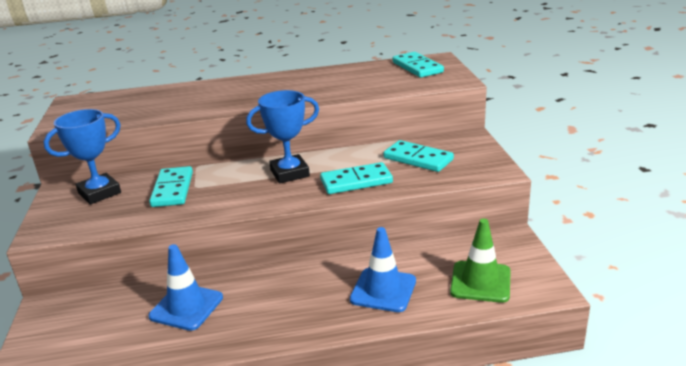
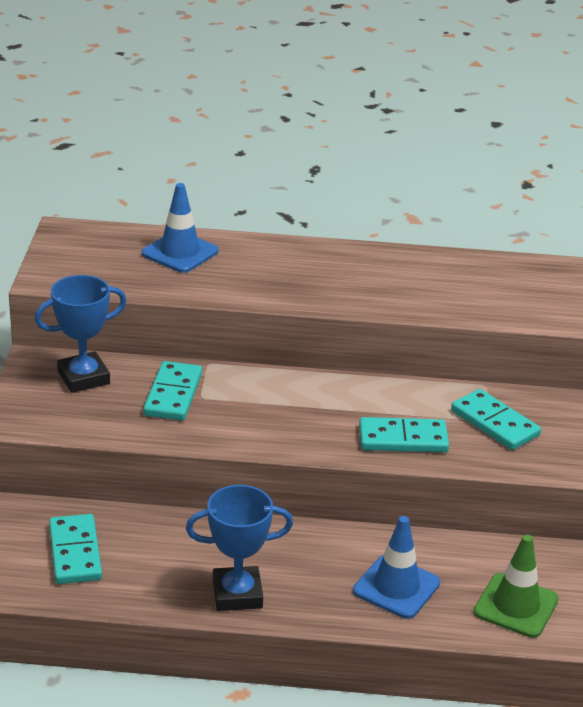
camera: 10 degrees right, 5 degrees up
(186, 307) = (163, 550): blue traffic cone -> blue traffic cone (180, 252)
(289, 173) = (323, 405): blue trophy -> blue trophy (237, 594)
(417, 67) = (540, 280): turquoise domino -> turquoise domino (75, 552)

